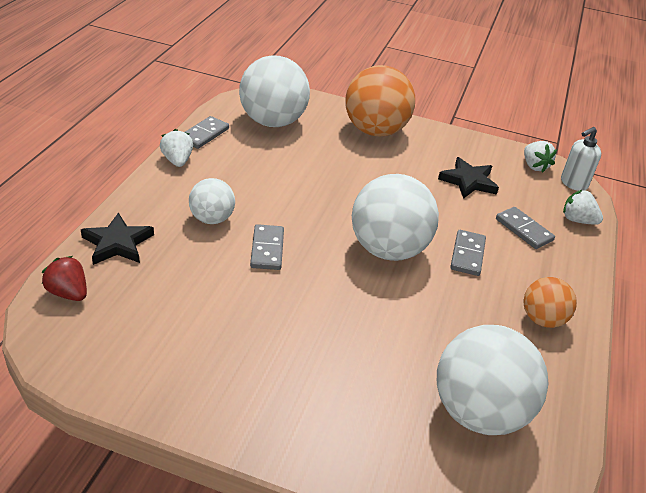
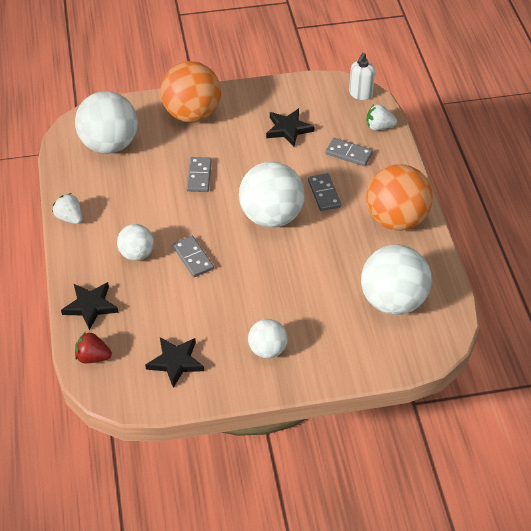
camera: 25 degrees left, 10 degrees up
(150, 345) = (175, 362): none -> black star
(204, 135) = (68, 183): grey domino -> grey domino (199, 176)
(270, 387) = (267, 350): none -> white ball
(534, 166) = (325, 91): white strawberry -> none
(542, 319) = (396, 219): orange ball -> orange ball, size x1.82

